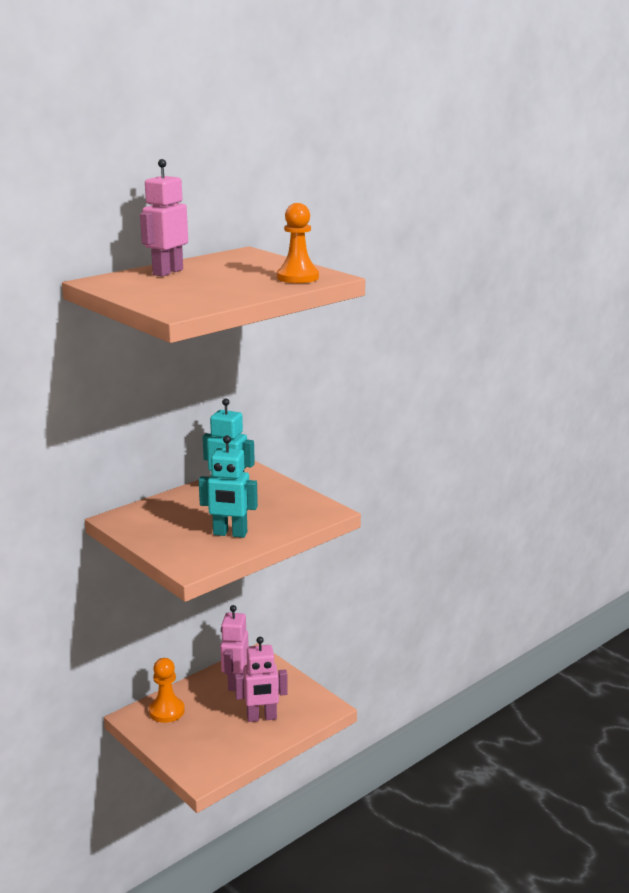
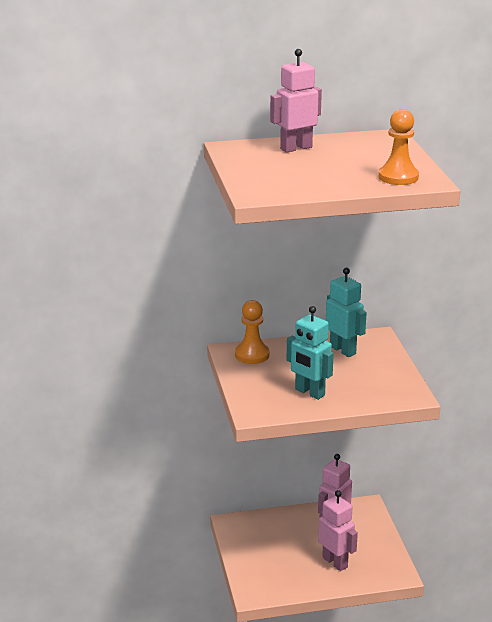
camera: 30 degrees right, 5 degrees up
(167, 711) = (261, 528): orange pawn -> orange pawn (252, 355)
(261, 717) = (335, 562): pink robot -> pink robot turned 150 degrees counterclockwise

